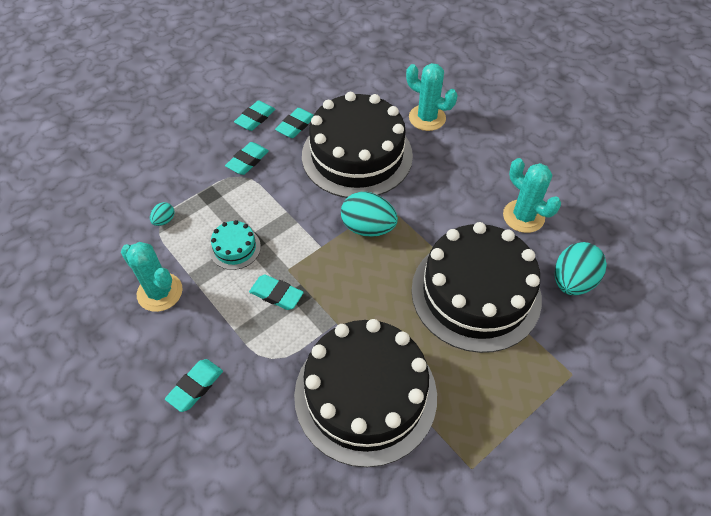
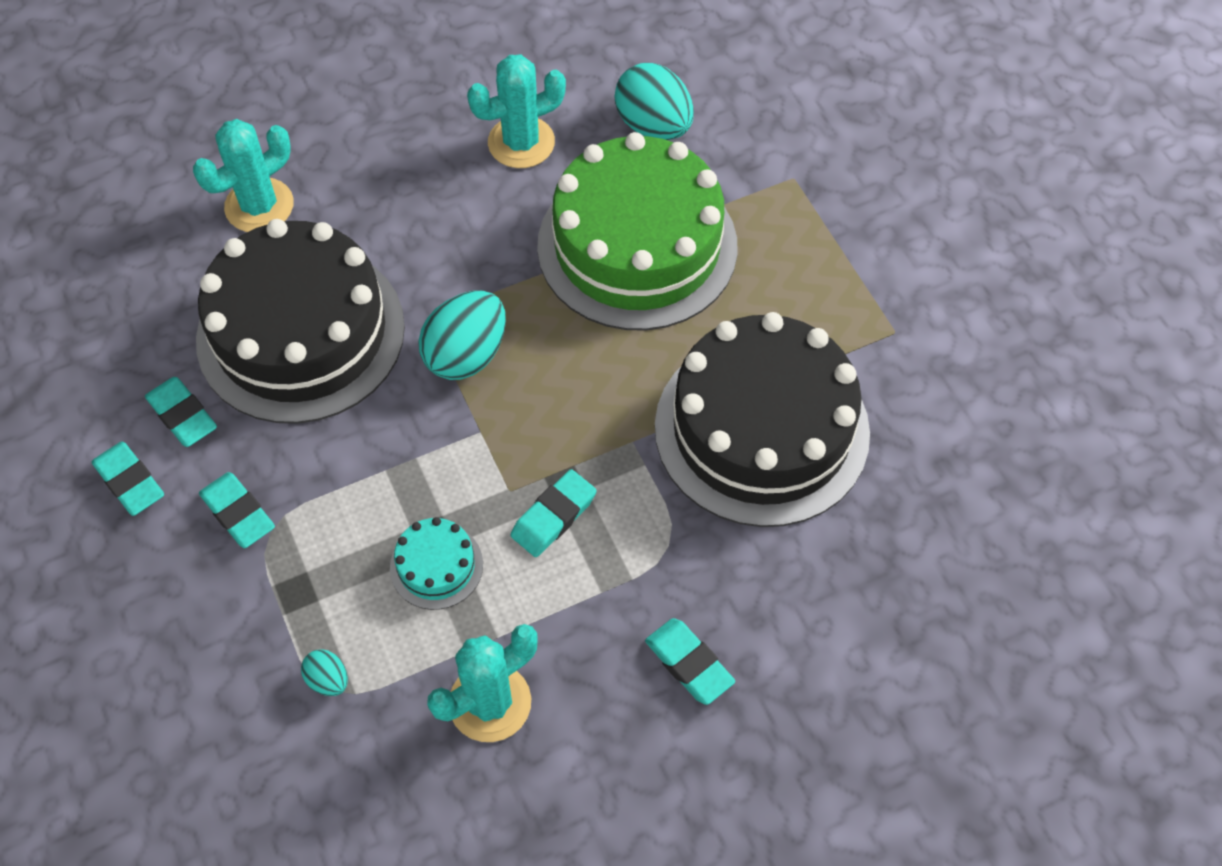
camera: 75 degrees left, 5 degrees up
(476, 293) = (637, 246): black cake -> green cake

